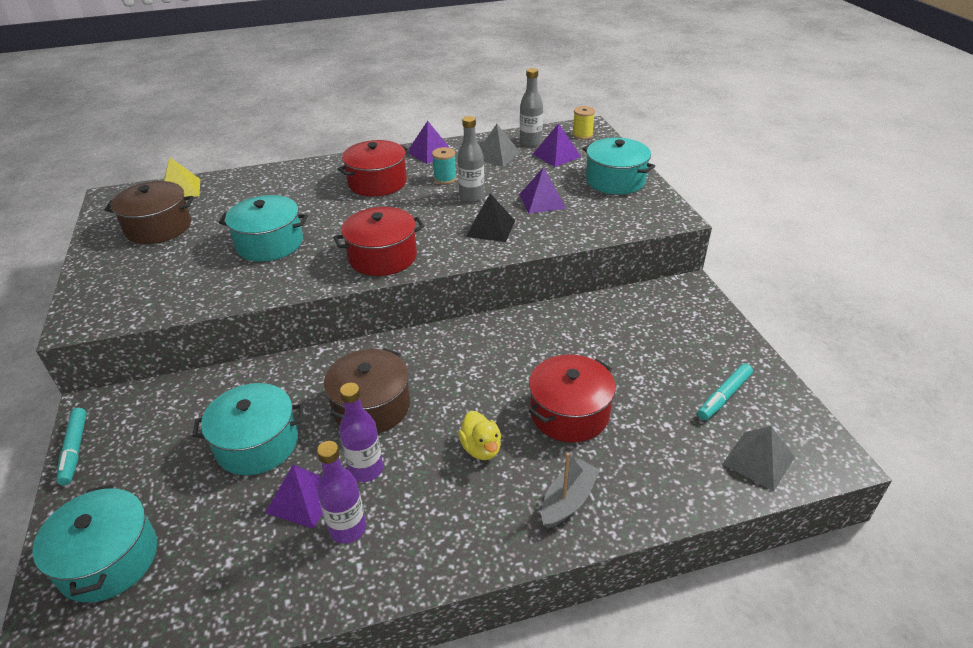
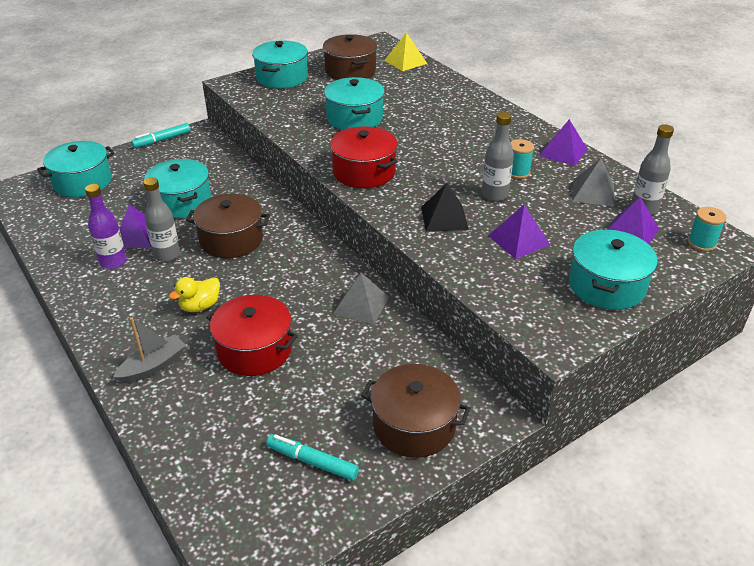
camera: 70 degrees right, 0 degrees up
(114, 278) = (282, 78): none -> turquoise pot
(366, 470) = (167, 255): purple bottle -> grey bottle
(377, 182) = (482, 139): red pot -> none
(568, 500) = (153, 366): grey boat -> grey boat turned 60 degrees counterclockwise
(582, 135) = (701, 243): yellow spool -> turquoise spool
(692, 330) = (414, 425): none -> brown pot
(758, 460) = (225, 496): grey pyramid -> grey pyramid (361, 305)

